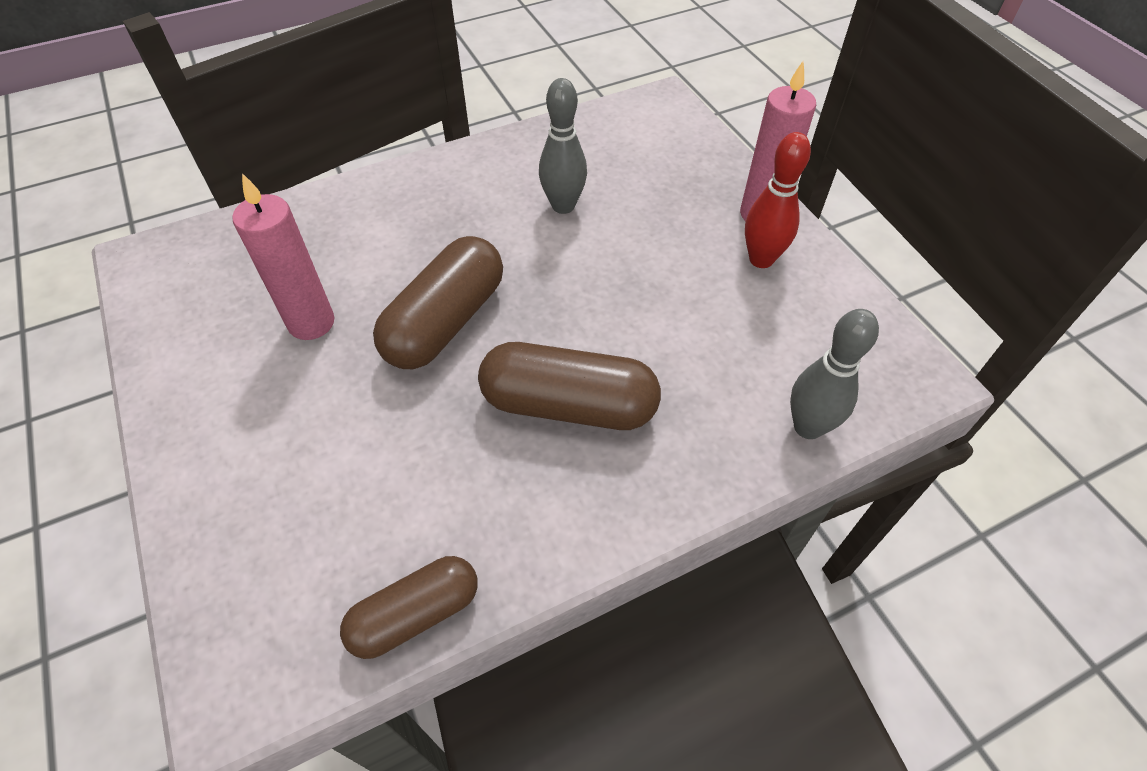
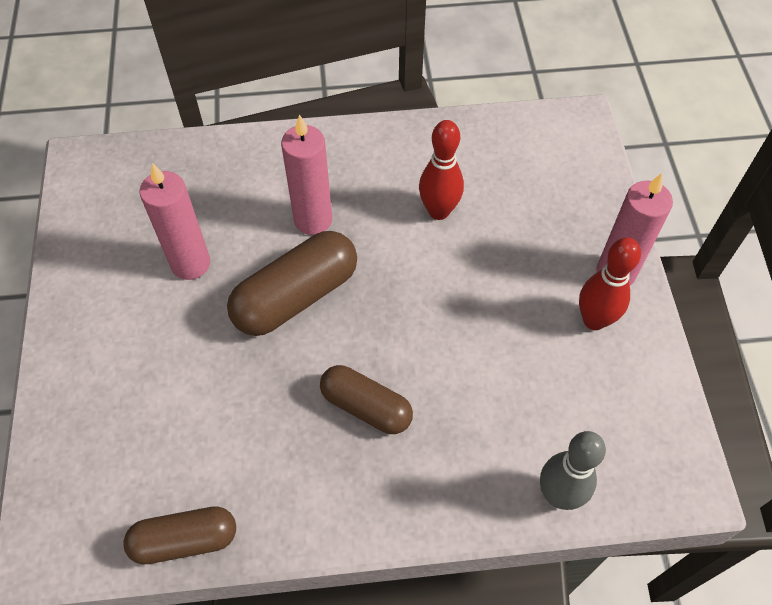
camera: 20 degrees right, 5 degrees up
(434, 246) = (313, 220): none -> pink candle
(563, 206) = (439, 211): grey bowling pin -> red bowling pin
(569, 405) = (366, 407): brown capsule -> brown capsule, size x0.65

